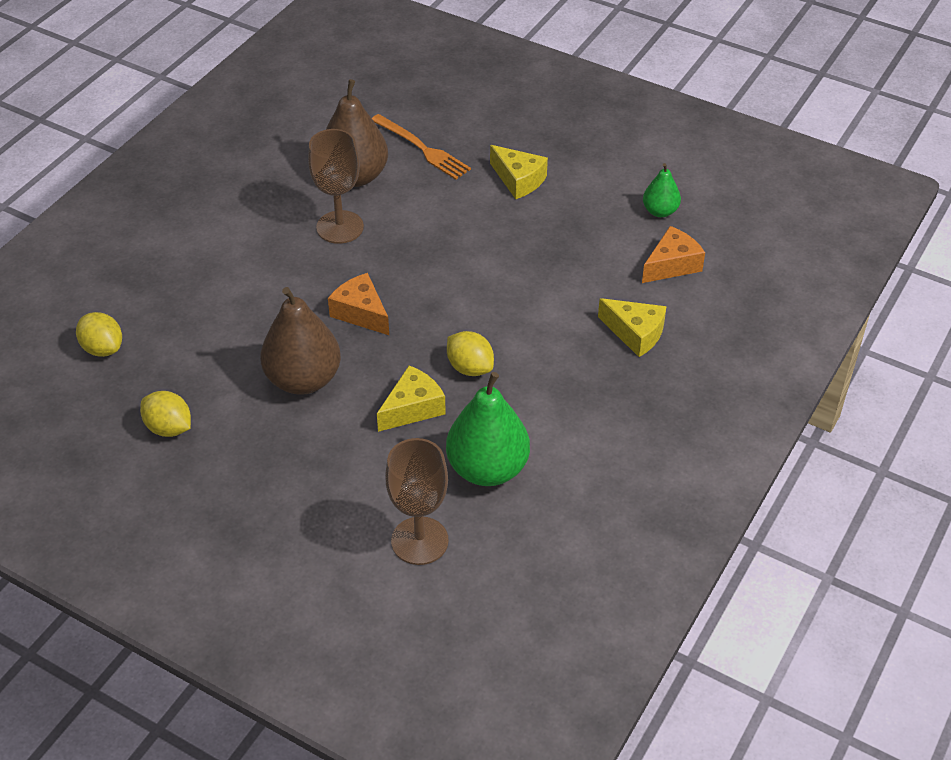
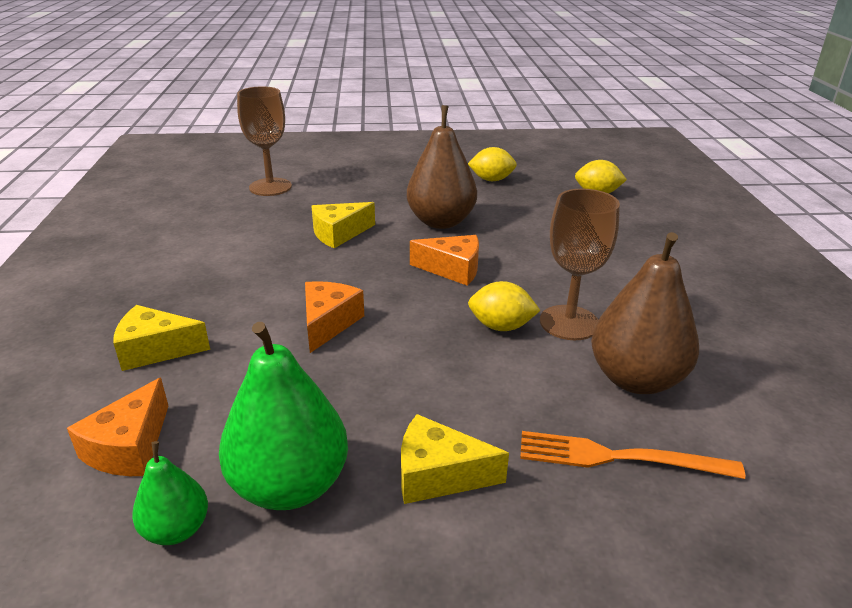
camera: 145 degrees right, 15 degrees down
(413, 408) = (339, 234): yellow cheese -> yellow cheese turned 45 degrees clockwise
(470, 368) = (315, 268): yellow lemon -> yellow lemon (501, 326)
(487, 469) = (249, 224): green pear -> green pear (289, 485)
(502, 303) = (328, 323): none -> orange cheese

